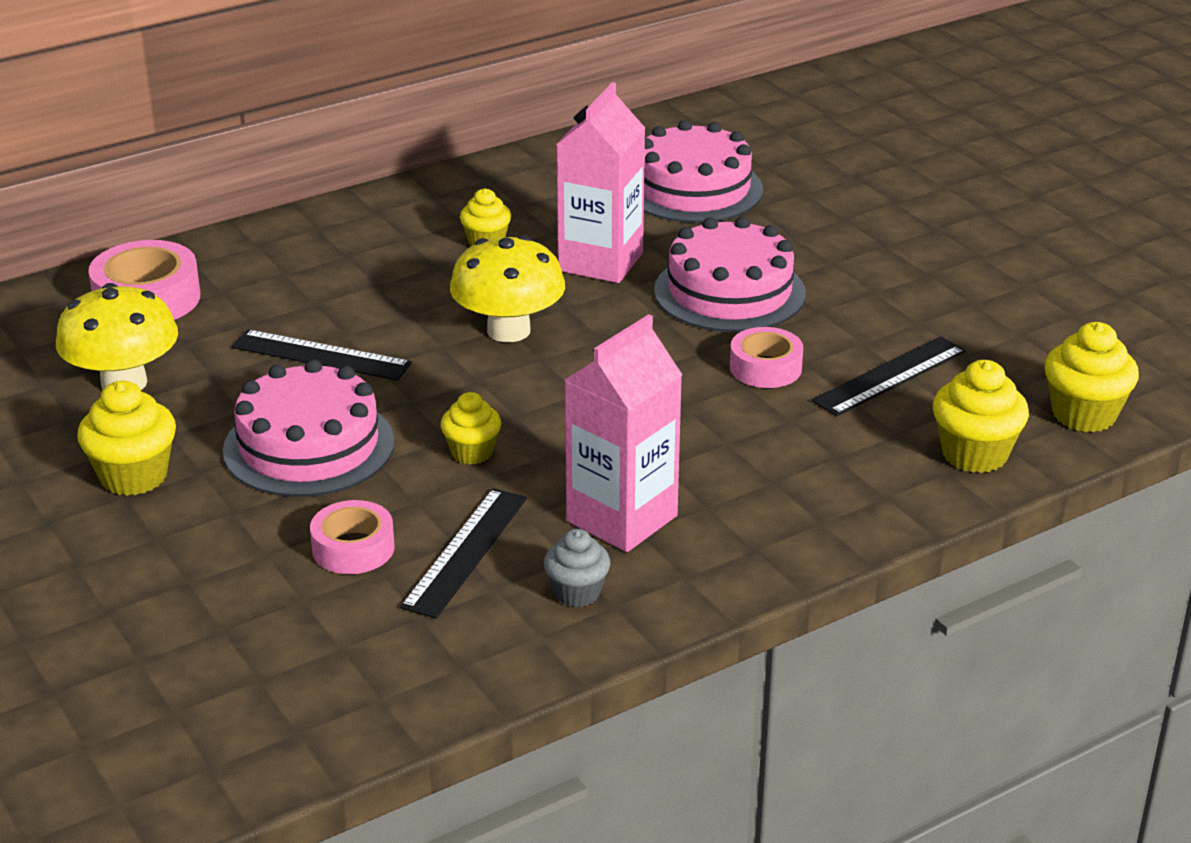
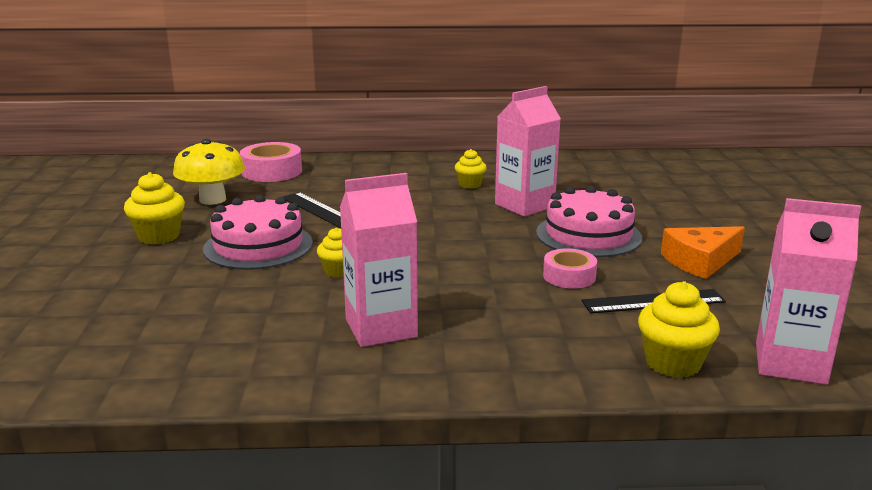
camera: 30 degrees right, 10 degrees down
(353, 548) = (212, 297): pink tape -> none
(465, 551) = (268, 317): black ruler -> none
(508, 330) = (433, 223): yellow mushroom -> none
(577, 592) = (302, 359): grey cupcake -> none
(693, 189) = (620, 186): pink cake -> none
(893, 296) = (700, 261): none -> orange cheese
(1084, 414) = (790, 363): yellow cupcake -> pink carton

